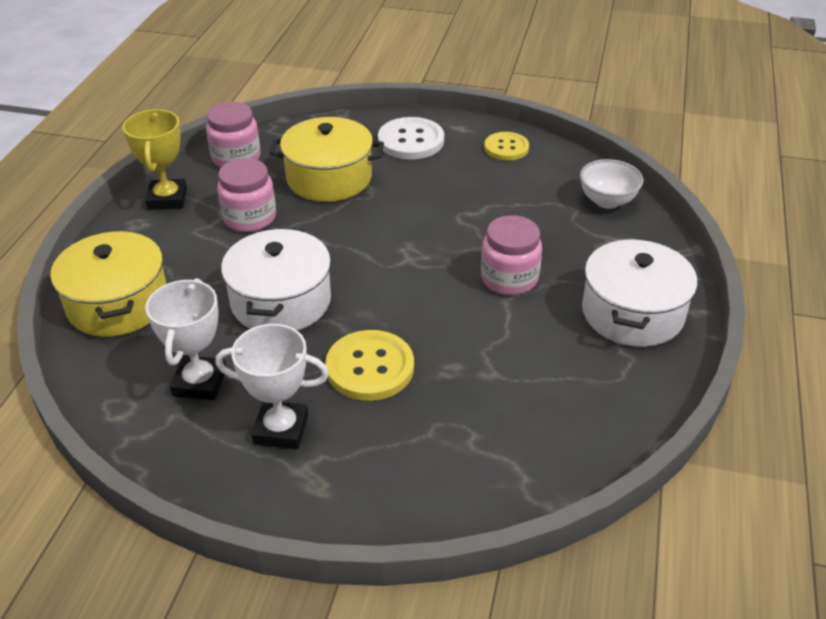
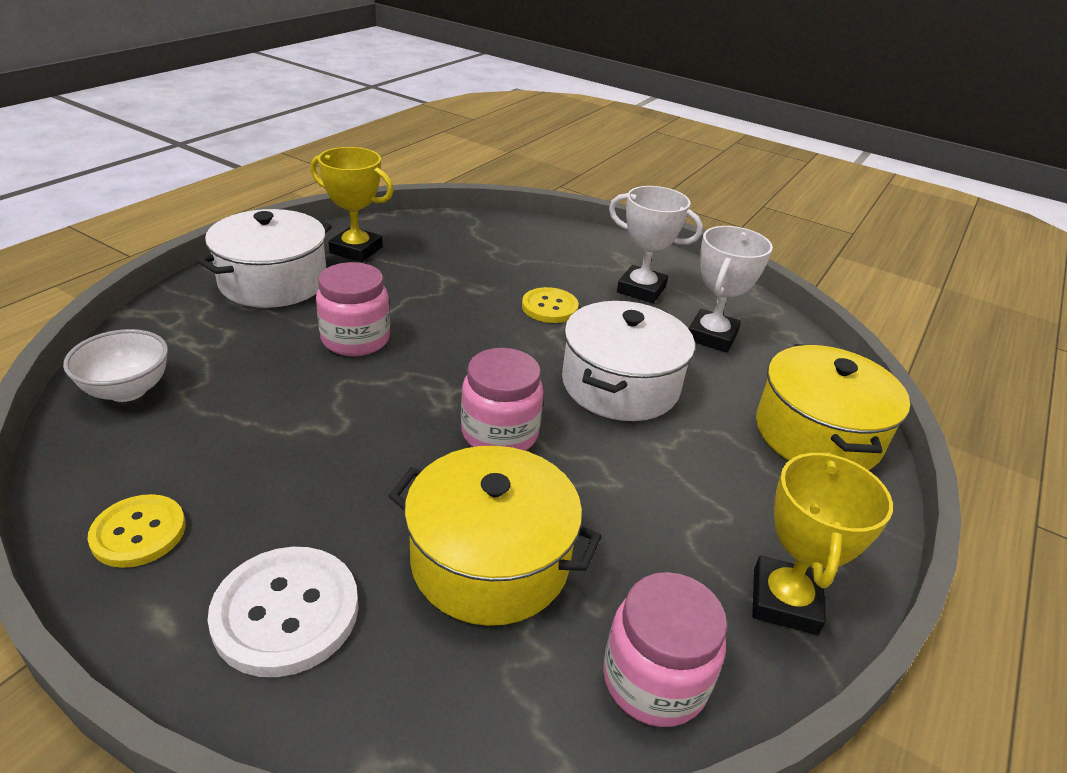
camera: 165 degrees left, 5 degrees down
(250, 218) = (643, 515): pink jar -> pink jar (499, 433)
(370, 367) = (549, 307): yellow button -> yellow button, size x0.66
(609, 381) = (356, 250): none -> yellow trophy

